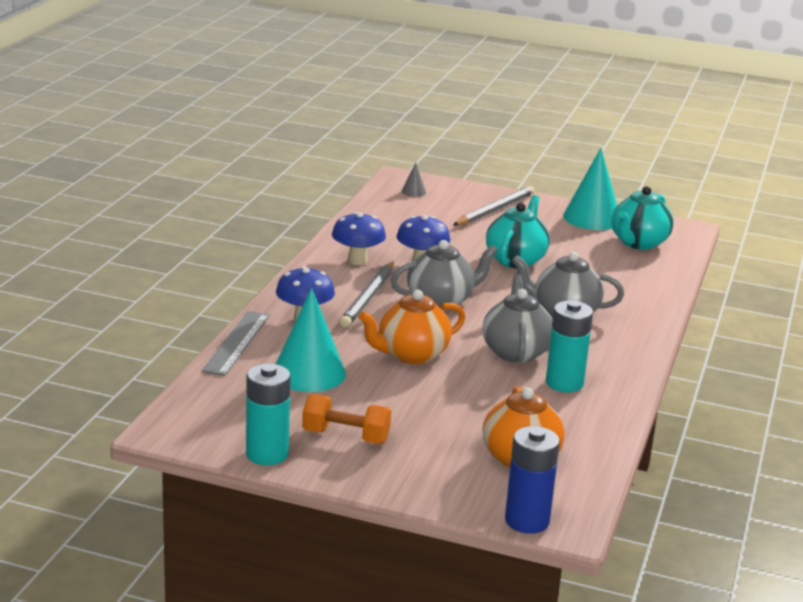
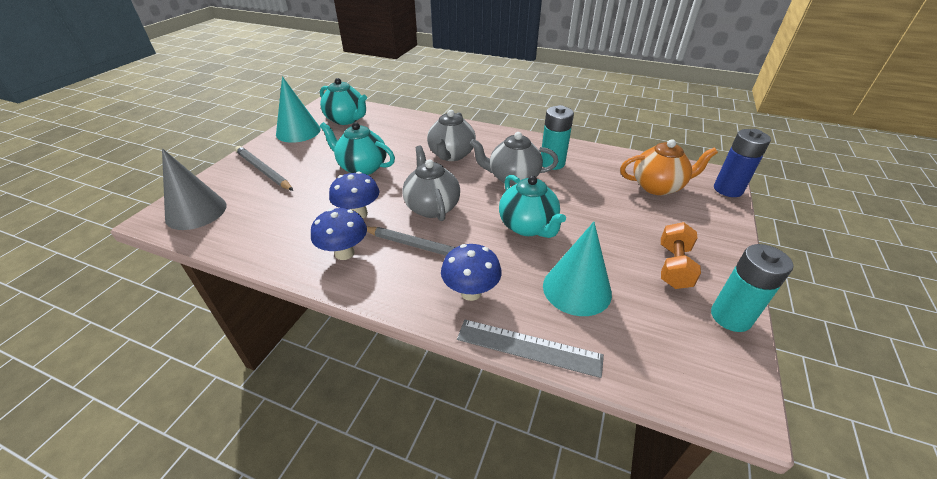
camera: 85 degrees left, 15 degrees up
(411, 355) = (528, 226): orange teapot -> turquoise teapot
(413, 192) = (196, 212): grey cone -> grey cone, size x2.30

